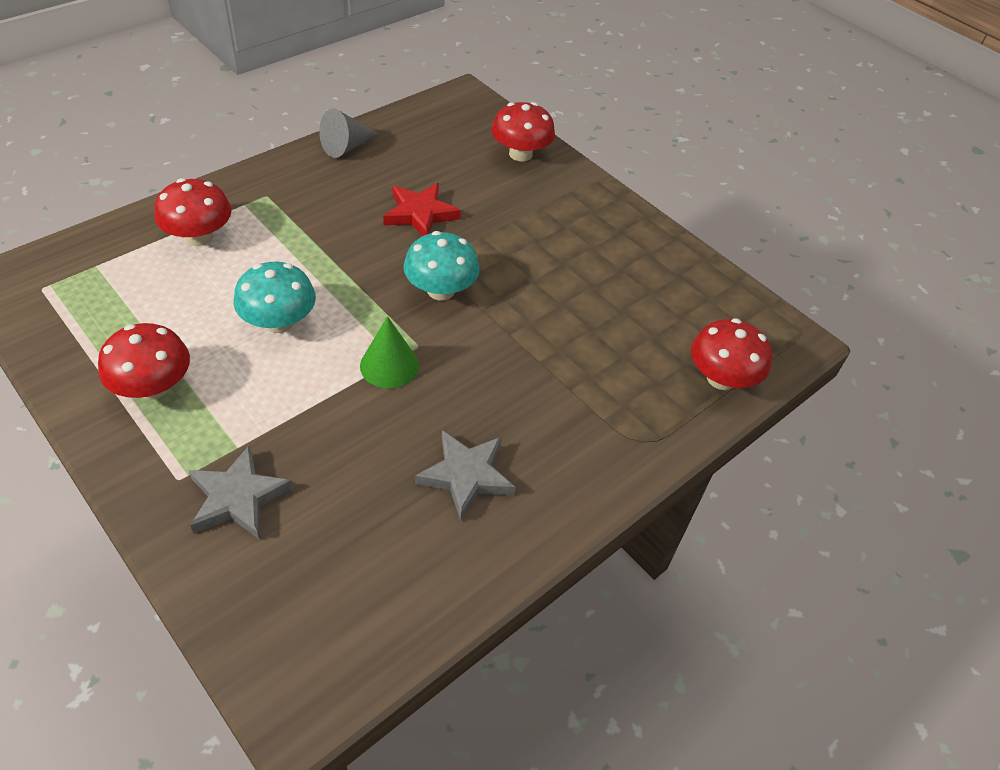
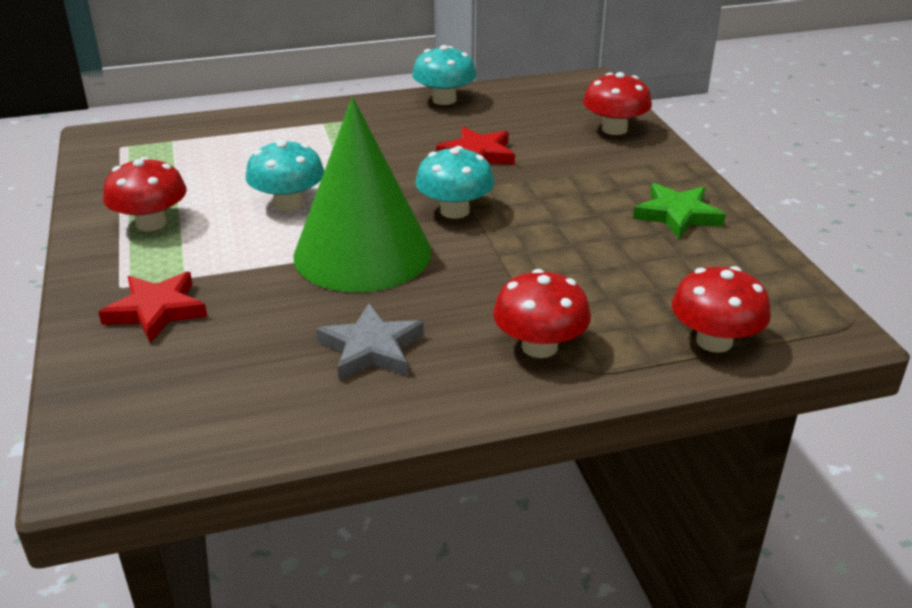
camera: 30 degrees right, 15 degrees down
(199, 236) = (268, 137): red mushroom -> red mushroom (539, 346)
(238, 497) = (156, 310): grey star -> red star
(346, 147) = (444, 100): grey cone -> turquoise mushroom
(389, 365) = (362, 253): green cone -> green cone, size x2.26
(625, 246) = (677, 215): none -> green star

